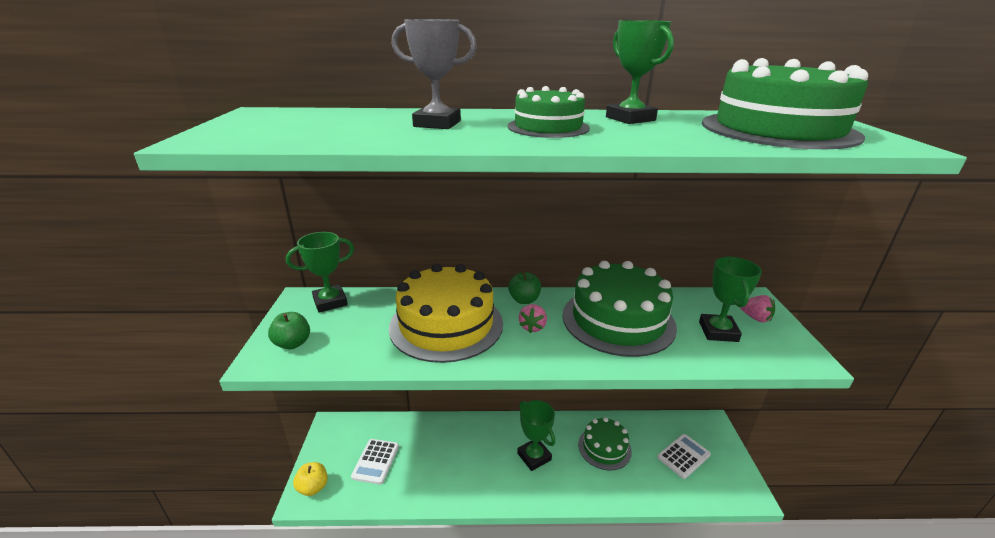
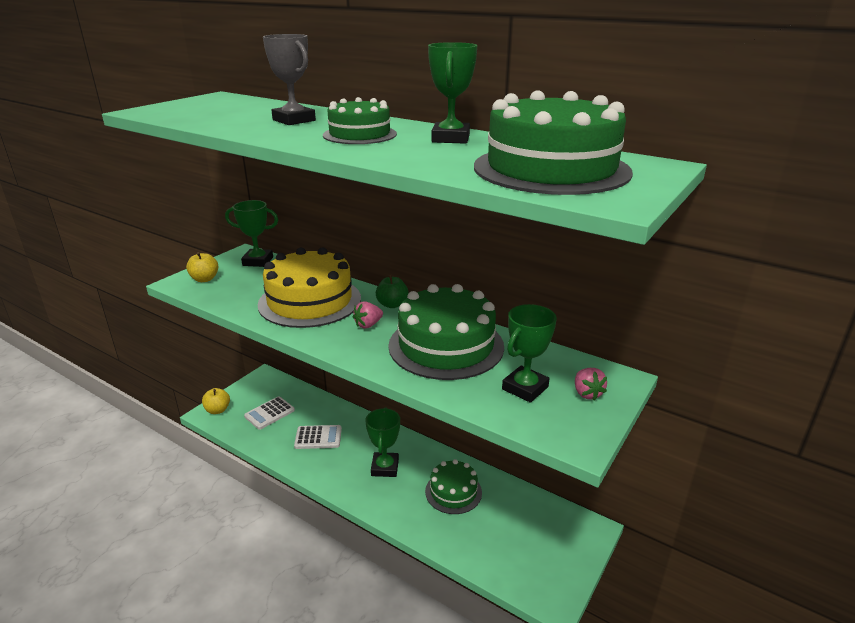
camera: 35 degrees right, 0 degrees up
(293, 343) = (204, 279): green apple -> yellow apple
(683, 456) = (523, 537): white calculator -> white calculator (318, 437)

